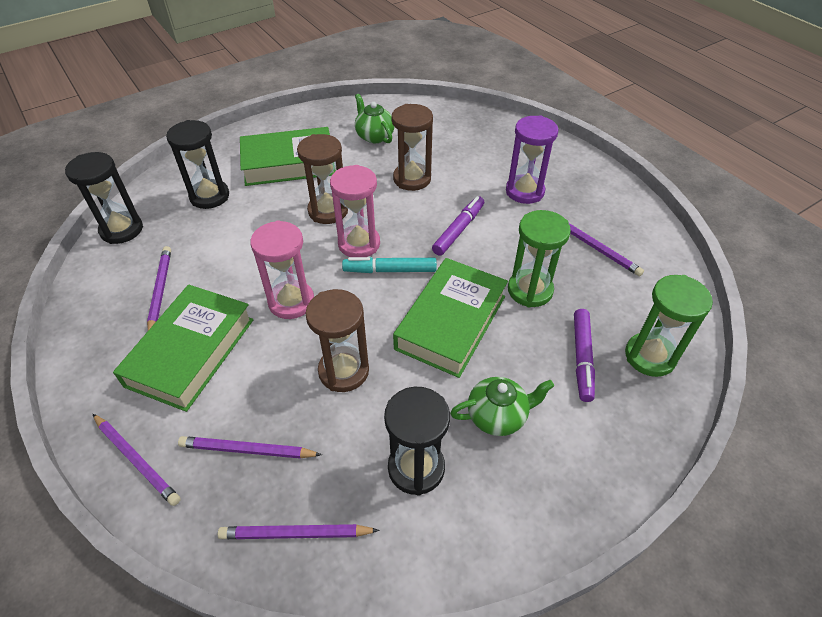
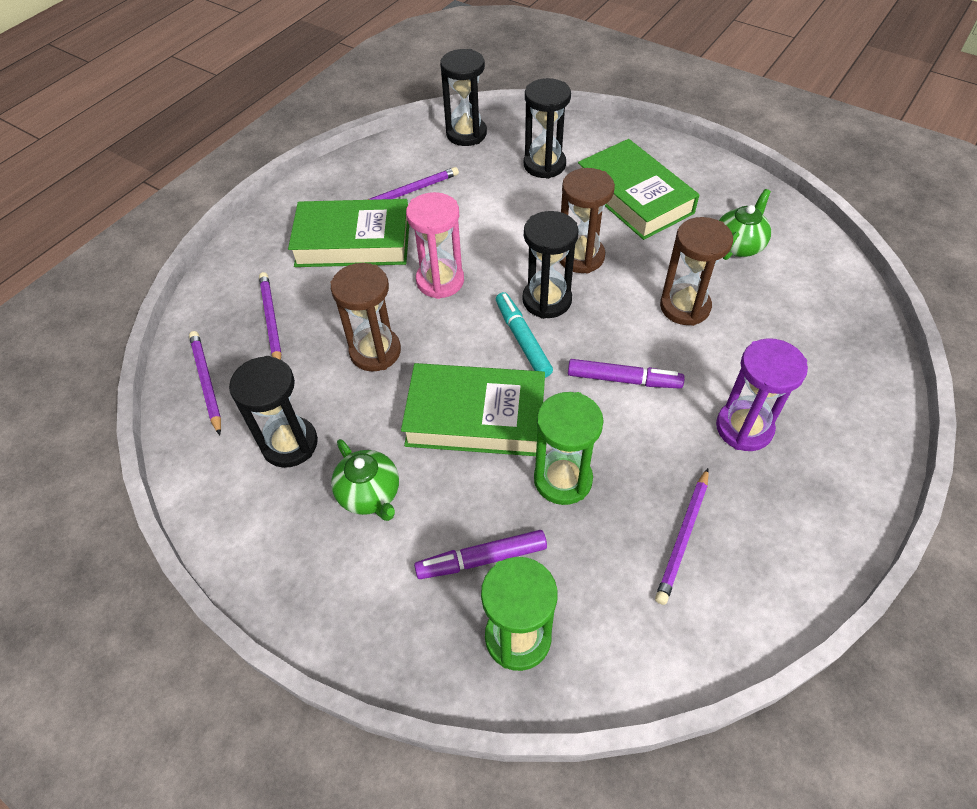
camera: 70 degrees right, 5 degrees up
(136, 460) = (242, 260): purple pencil -> none
(359, 244) = (547, 300): pink hourglass -> black hourglass

